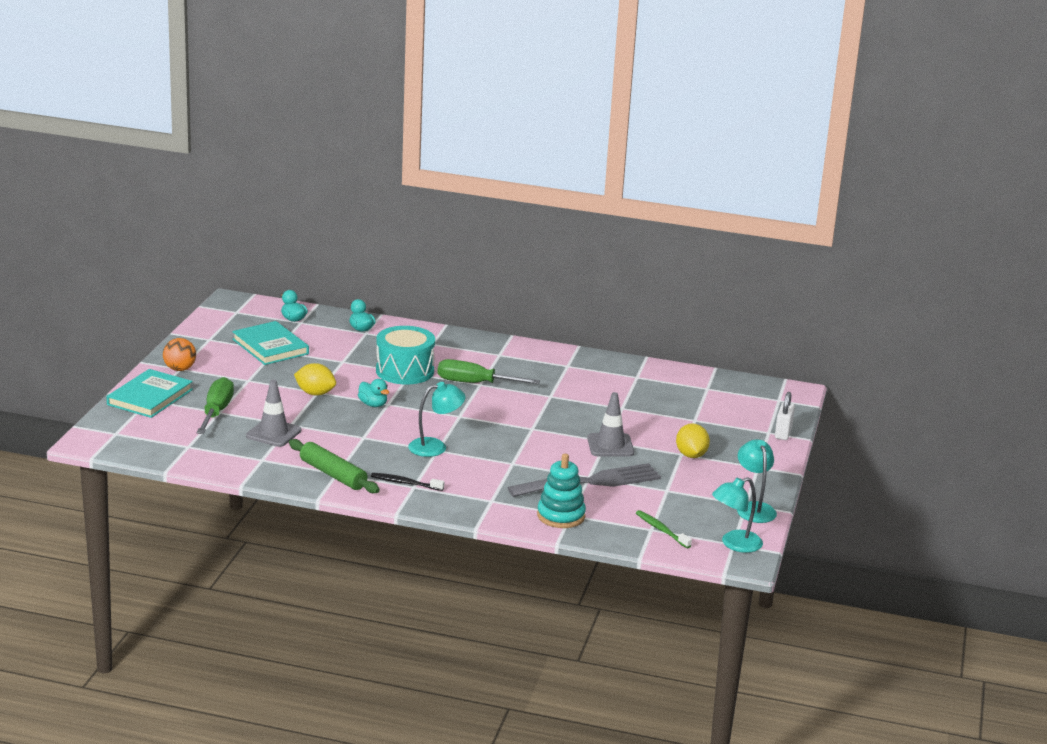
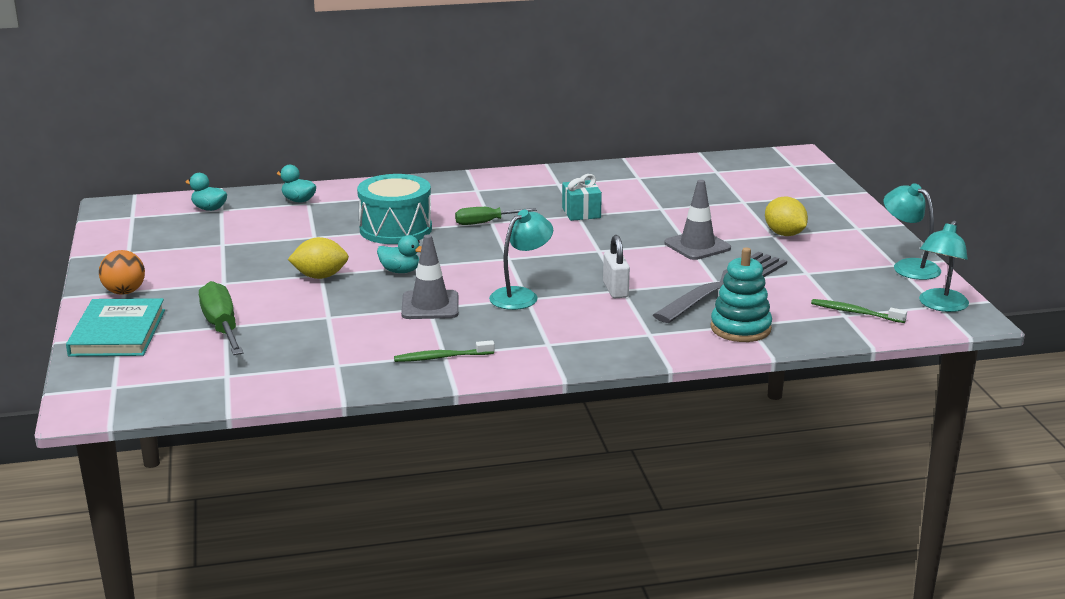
camera: 25 degrees left, 0 degrees up
(270, 346) = (212, 242): turquoise book -> none
(273, 433) = (318, 332): grey traffic cone -> grey traffic cone (430, 305)
(333, 475) = (441, 357): green rolling pin -> green toothbrush
(405, 483) = (534, 343): black toothbrush -> none
(475, 383) = (486, 222): green screwdriver -> green screwdriver, size x0.66
(555, 394) = (581, 213): none -> turquoise gift
(783, 433) = (837, 192): white padlock -> white padlock (615, 290)

